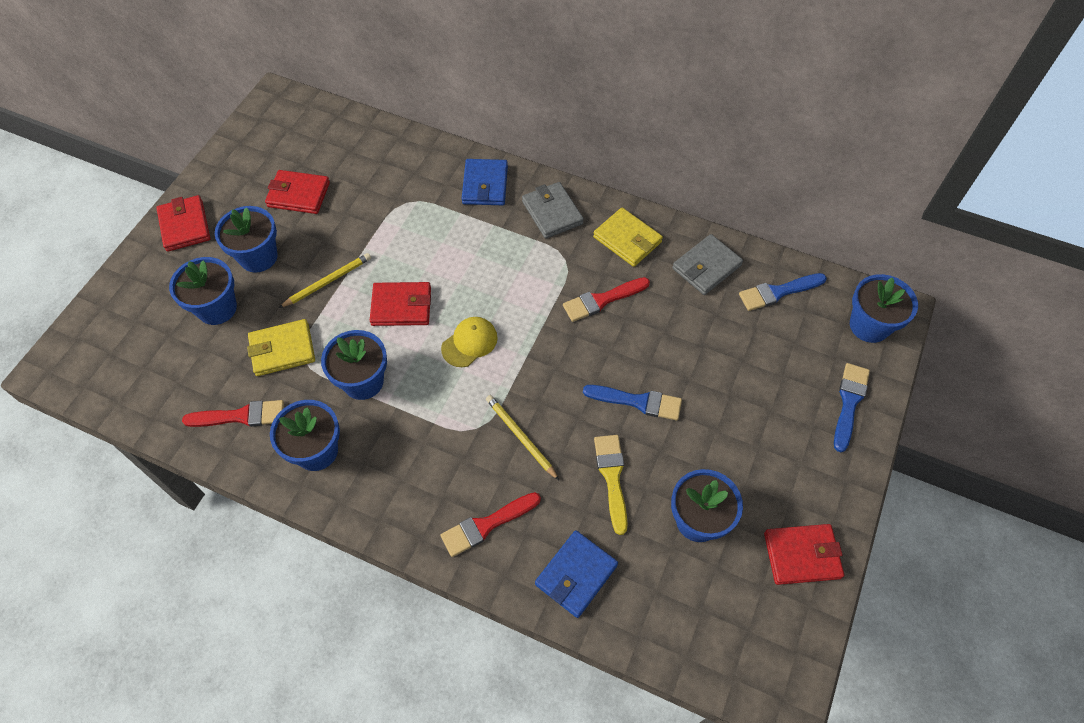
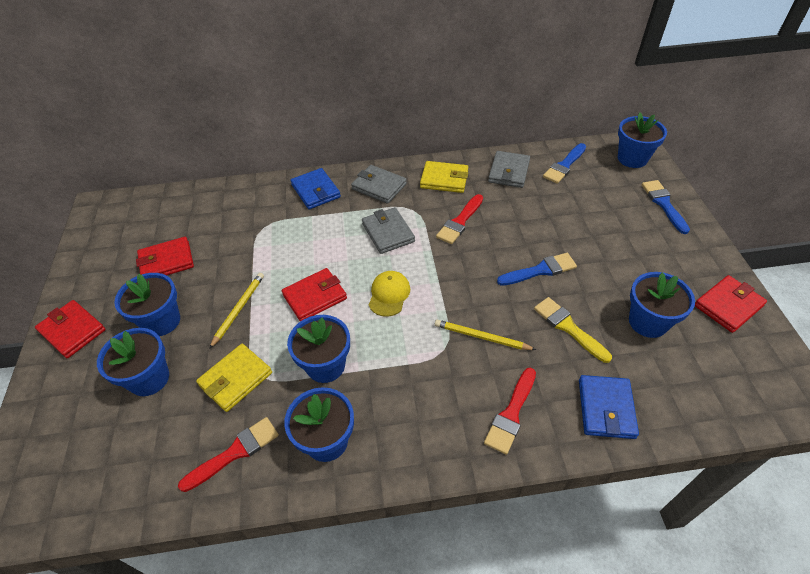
camera: 30 degrees left, 10 degrees down
(520, 273) = (388, 233): none -> grey wallet

